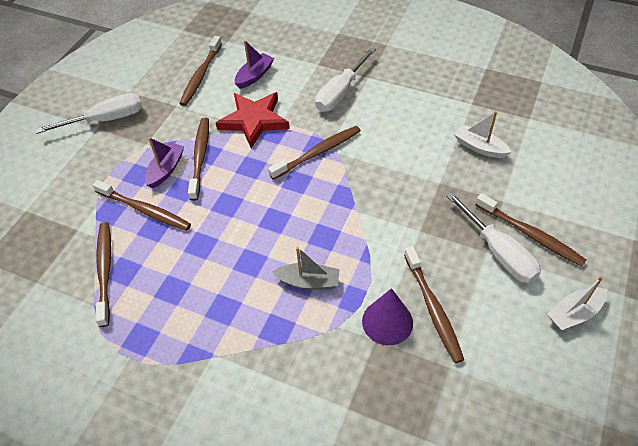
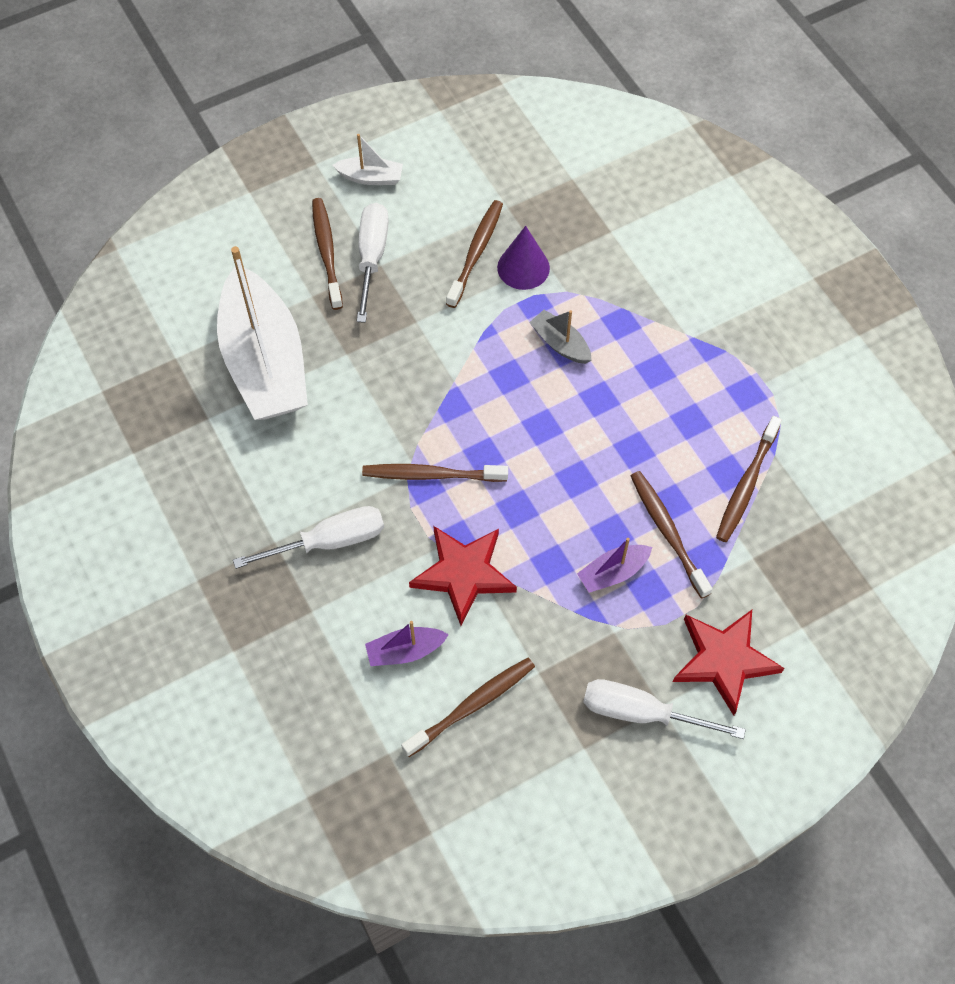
camera: 145 degrees left, 10 degrees up
(69, 167) = (724, 660): none -> red star
(200, 157) = (563, 563): brown toothbrush -> none
(479, 147) = (265, 362): white boat -> white boat, size x2.41

